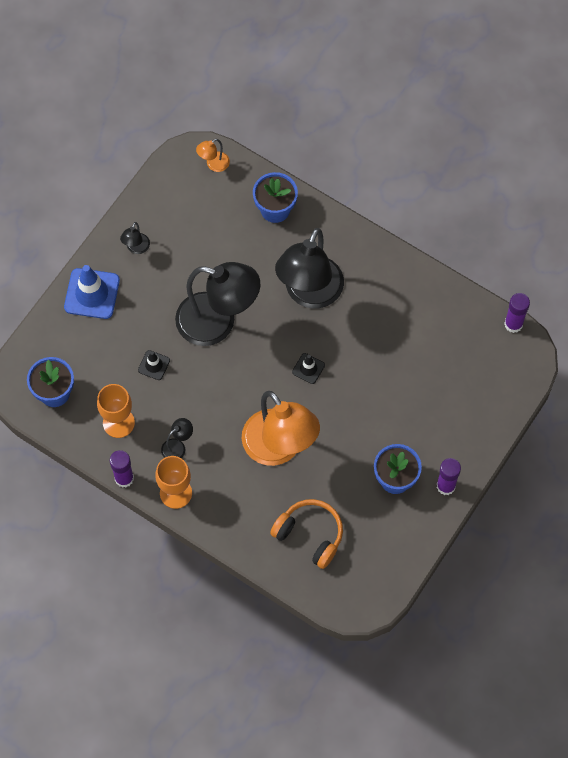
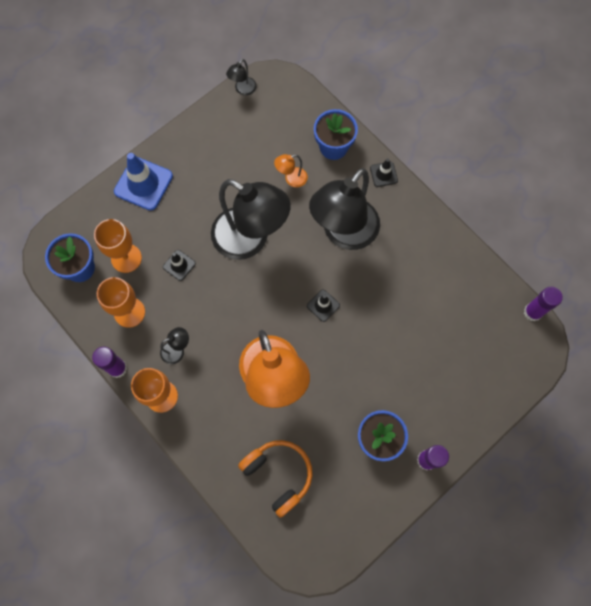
camera: 15 degrees right, 5 degrees up
(98, 371) = (126, 258): none -> orange goblet
(136, 248) = (196, 152): black lamp -> black lamp (243, 90)
(213, 164) = (289, 93): orange lamp -> orange lamp (291, 179)
(333, 225) = (383, 174): none -> black traffic cone

